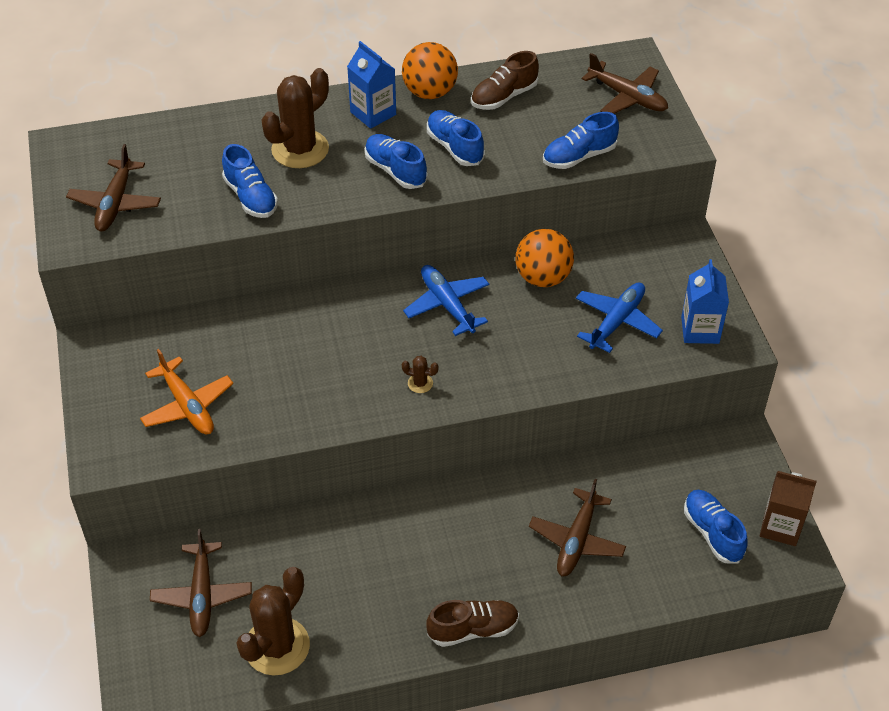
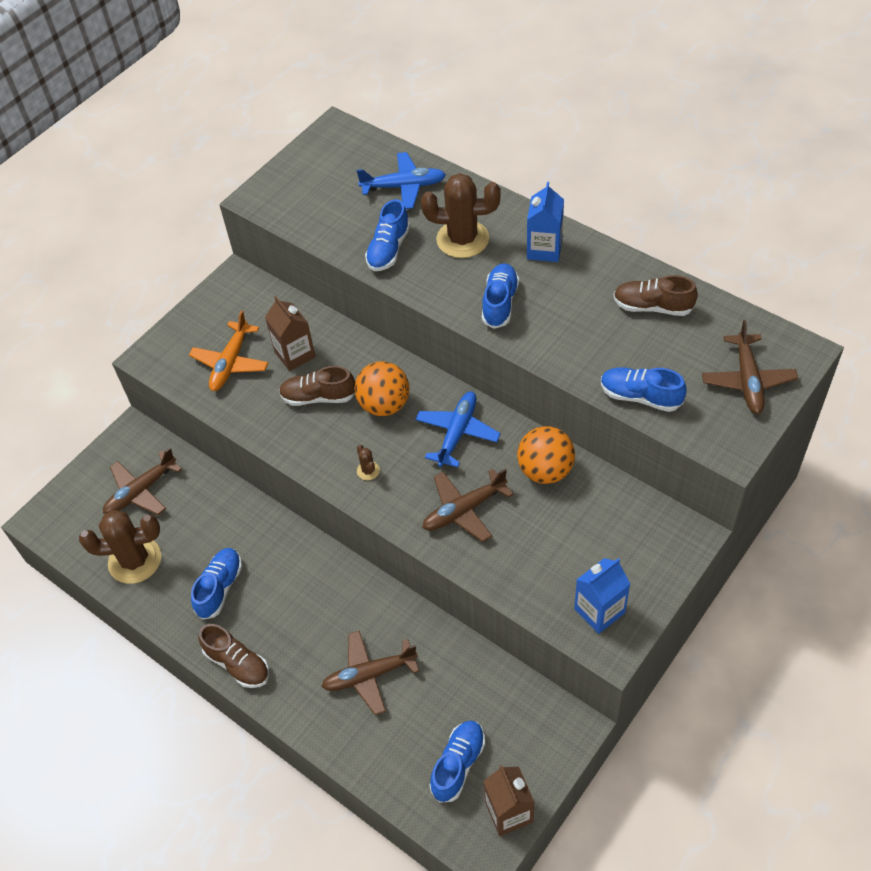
camera: 55 degrees right, 5 degrees up
(115, 203) = (312, 192): brown plane -> brown plane (464, 510)
(235, 356) = (295, 354): none -> brown carton
(303, 368) = (318, 397): none -> brown shoe
(430, 92) = (604, 263): orange ball -> orange ball (384, 404)
(454, 147) = (562, 318): blue shoe -> blue shoe (220, 588)
(616, 321) = (549, 548): blue plane -> blue plane (404, 186)

